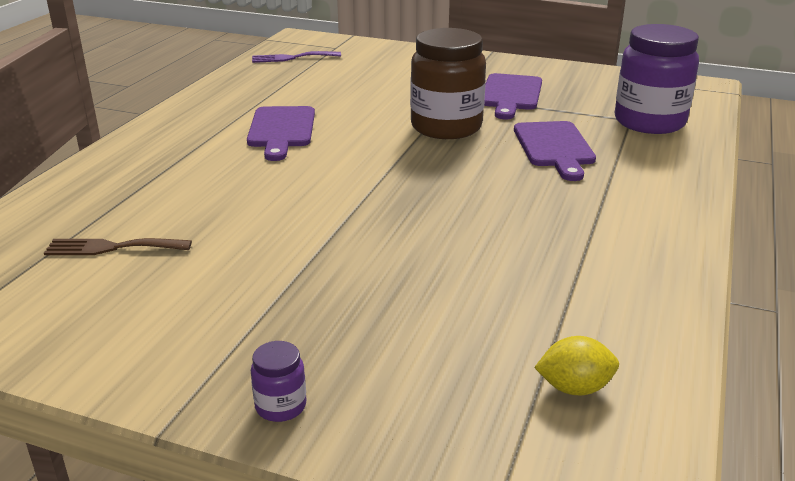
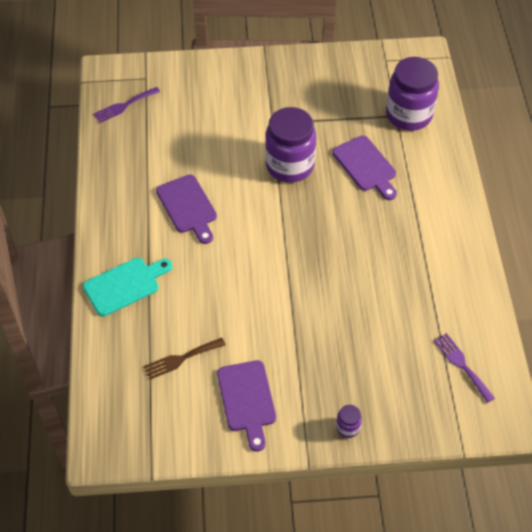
camera: 25 degrees left, 25 degrees up
(128, 168) = (125, 285): none -> turquoise cutting board
(446, 127) = (289, 165): brown jar -> purple jar
(511, 95) = (308, 108): purple cutting board -> purple cutting board (247, 400)
(574, 388) = (462, 365): yellow lemon -> purple fork

